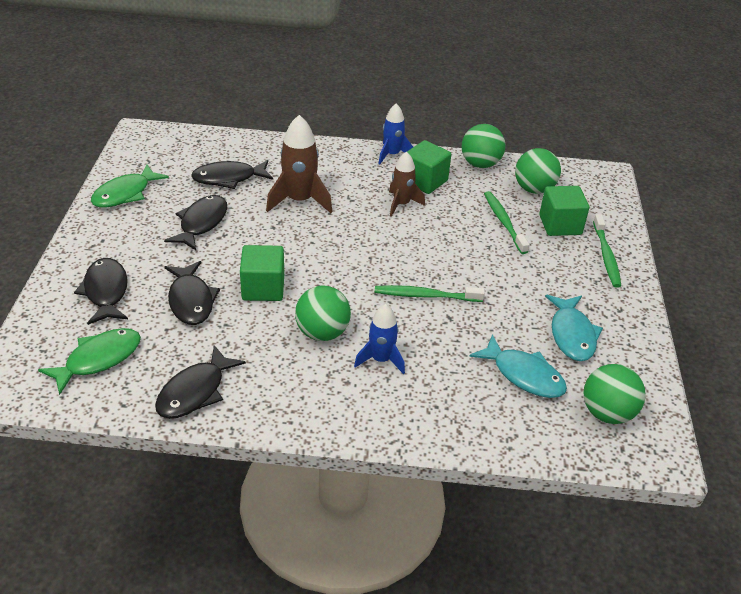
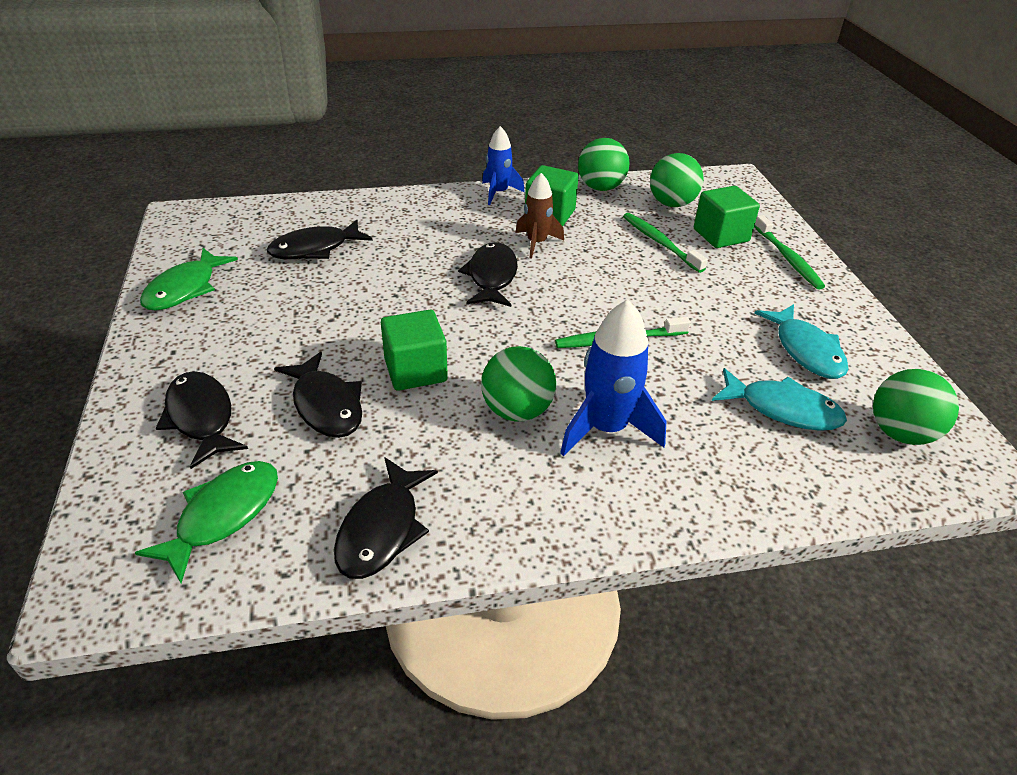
camera: 15 degrees left, 0 degrees up
(201, 223) = (301, 306): black fish -> black fish (492, 277)
(299, 200) = (414, 259): brown rocket -> none
(381, 360) = (606, 428): blue rocket -> blue rocket, size x1.56

